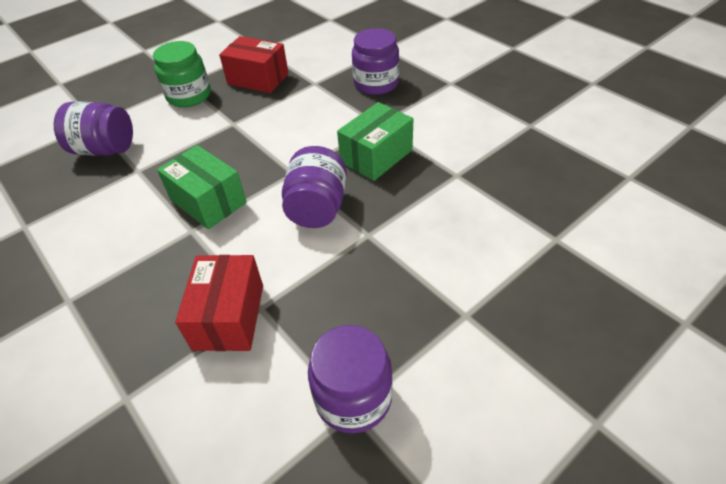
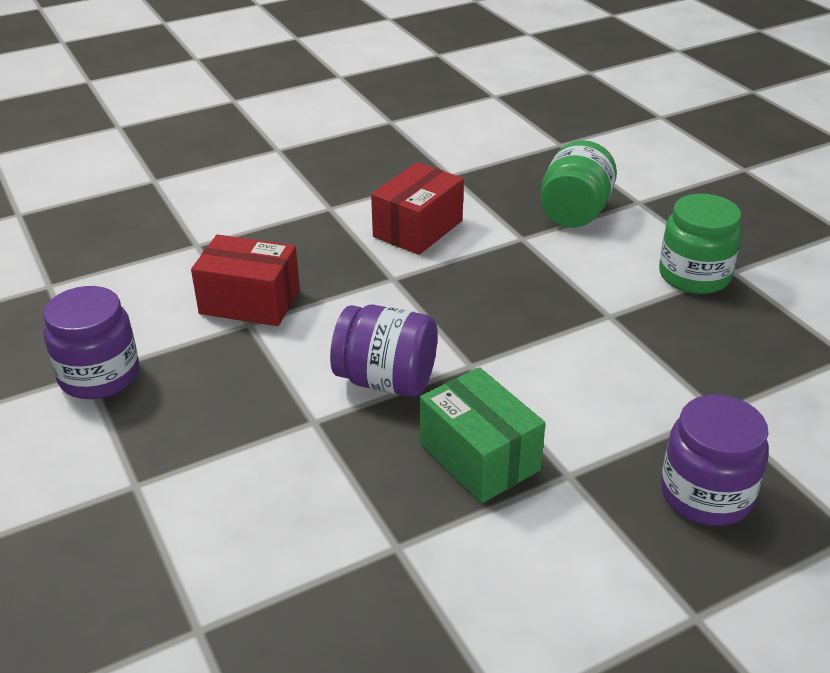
camera: 100 degrees right, 10 degrees down
(105, 149) = (574, 213): purple jar -> green jar
(208, 201) = (439, 291): green box -> none
(258, 79) = (739, 346): red box -> red box (418, 229)

